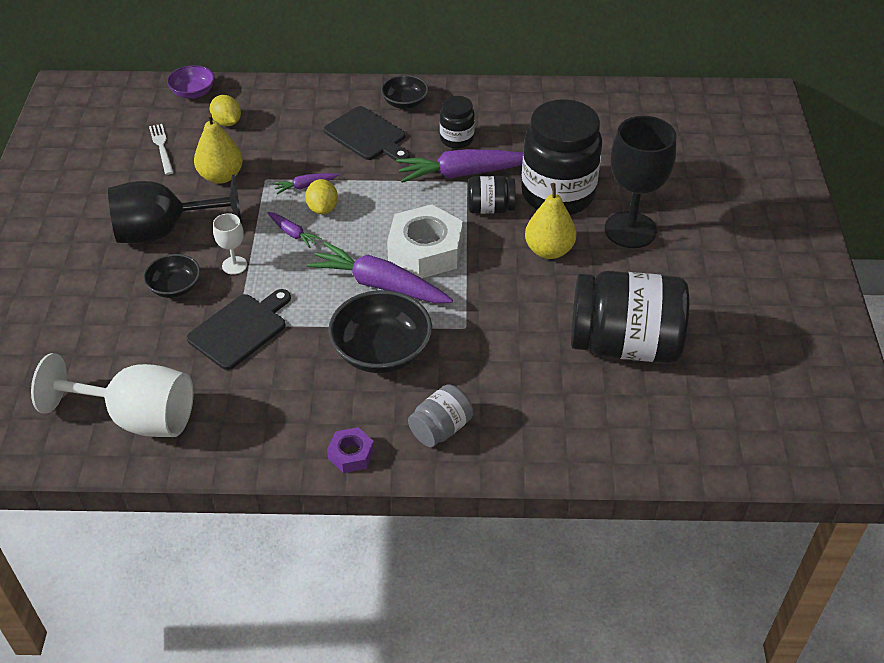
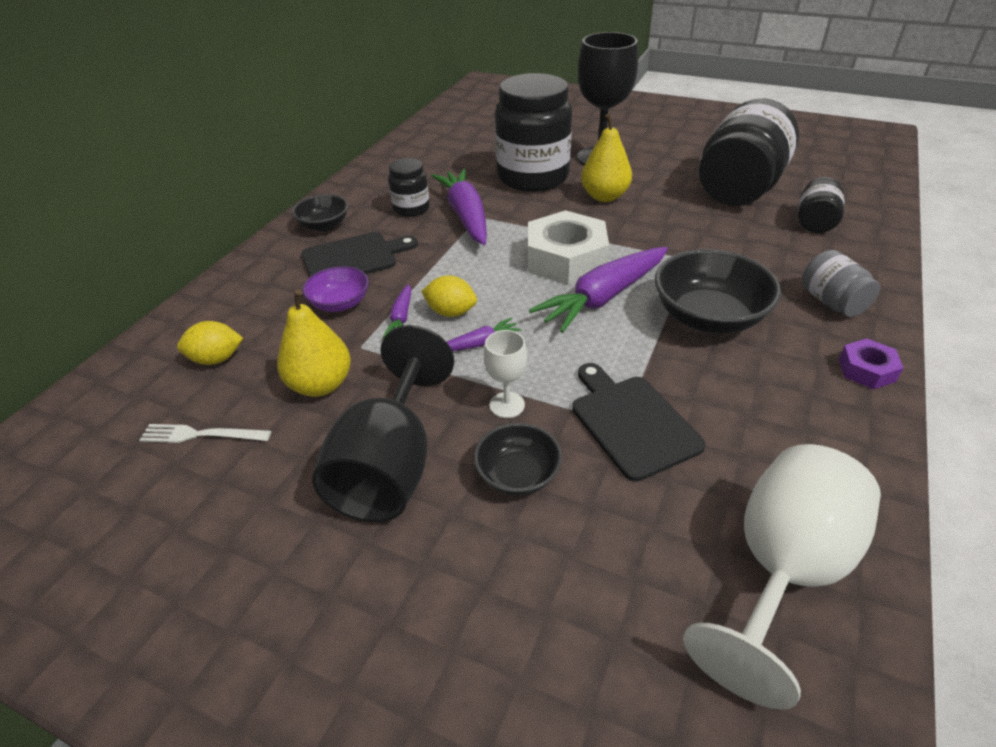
camera: 65 degrees left, 5 degrees down
(193, 93) = (117, 379): purple bowl -> purple bowl (340, 303)
(463, 173) = (466, 215): purple carrot -> purple carrot turned 150 degrees clockwise
(490, 208) = (527, 212): black jar -> black jar (815, 222)

